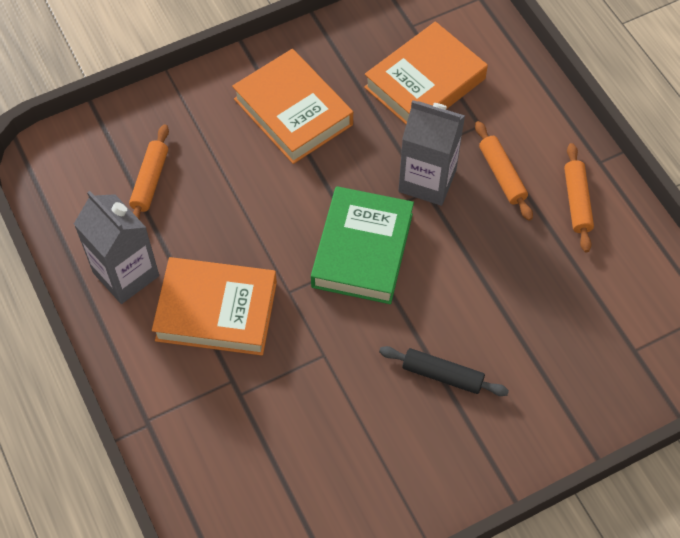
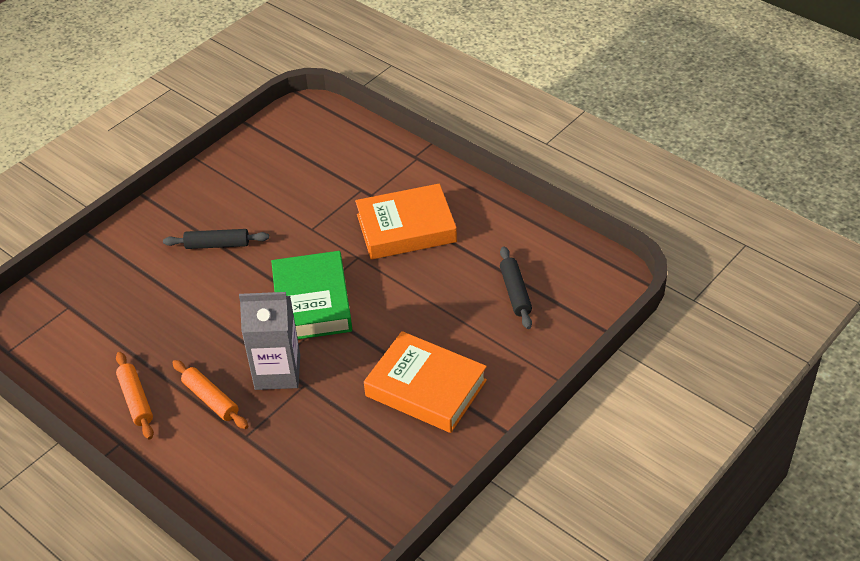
camera: 160 degrees right, 15 degrees down
(126, 274) = (489, 228): grey carton -> none
(150, 181) = (515, 292): orange rolling pin -> black rolling pin
(424, 83) = (312, 458): orange book -> none

